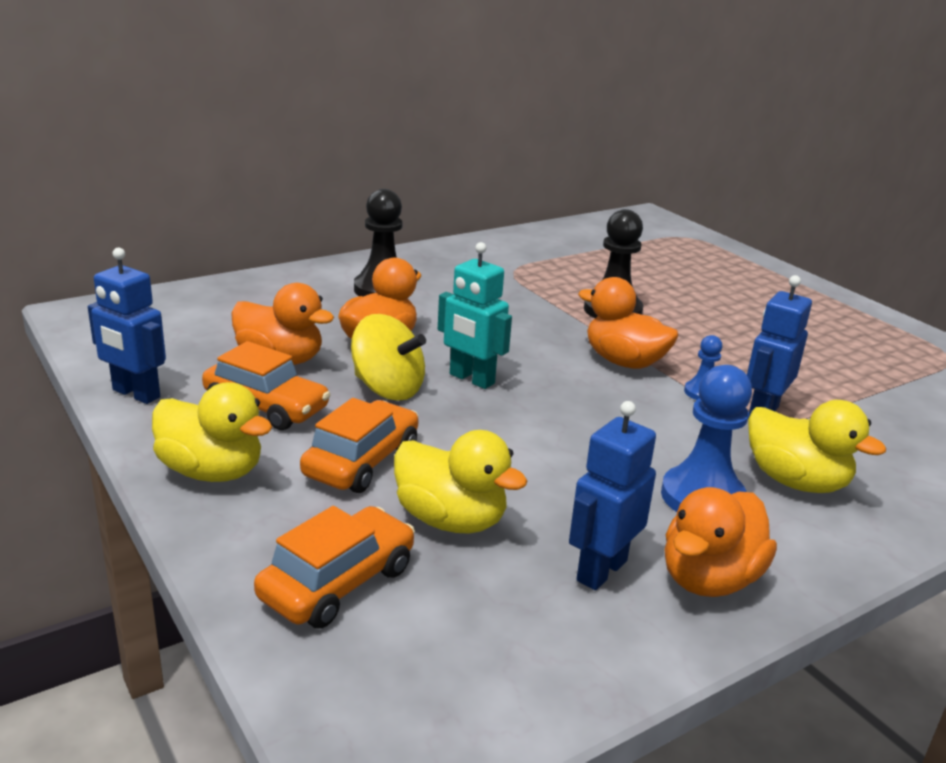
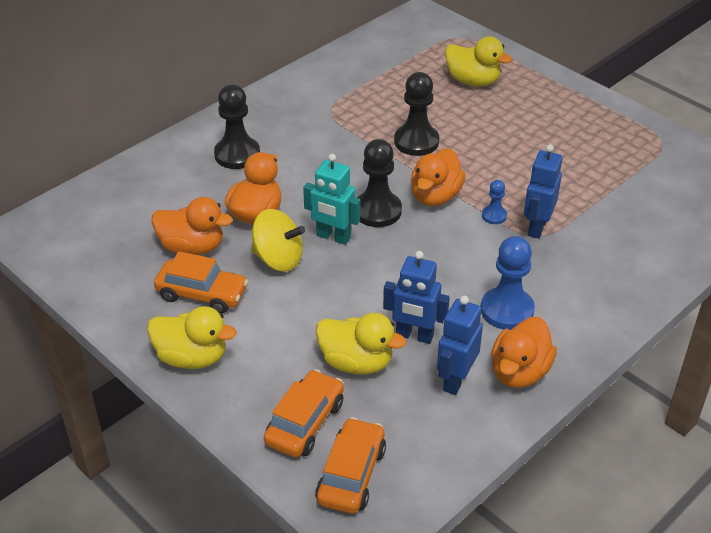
camera: 10 degrees left, 15 degrees up
(135, 394) = (106, 302): blue robot -> blue robot (414, 336)
(361, 461) = (284, 328): orange car -> orange car (351, 475)
(541, 364) = (377, 211): none -> black pawn
(624, 362) = (435, 196): orange duck -> orange duck turned 90 degrees counterclockwise
(795, 481) = (563, 284): yellow duck -> yellow duck (473, 81)

